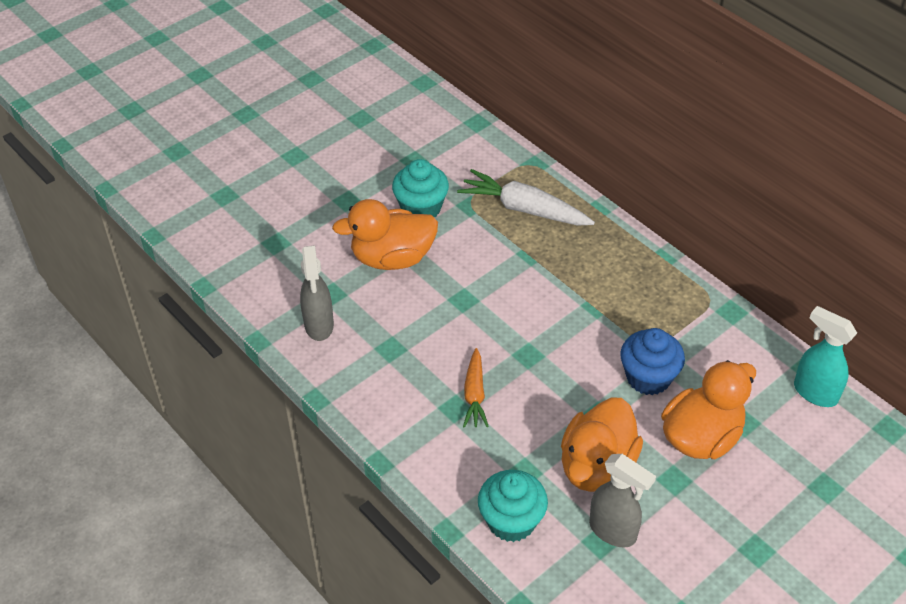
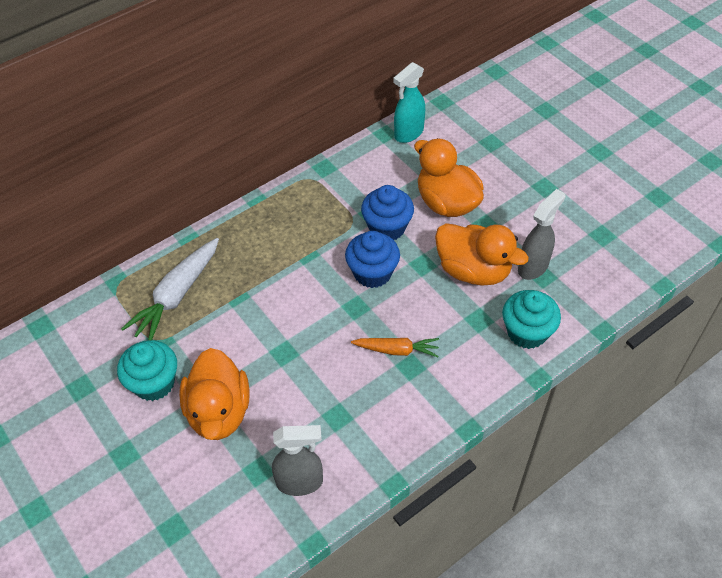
camera: 85 degrees left, 5 degrees up
(577, 367) = (372, 273): none -> blue cupcake

